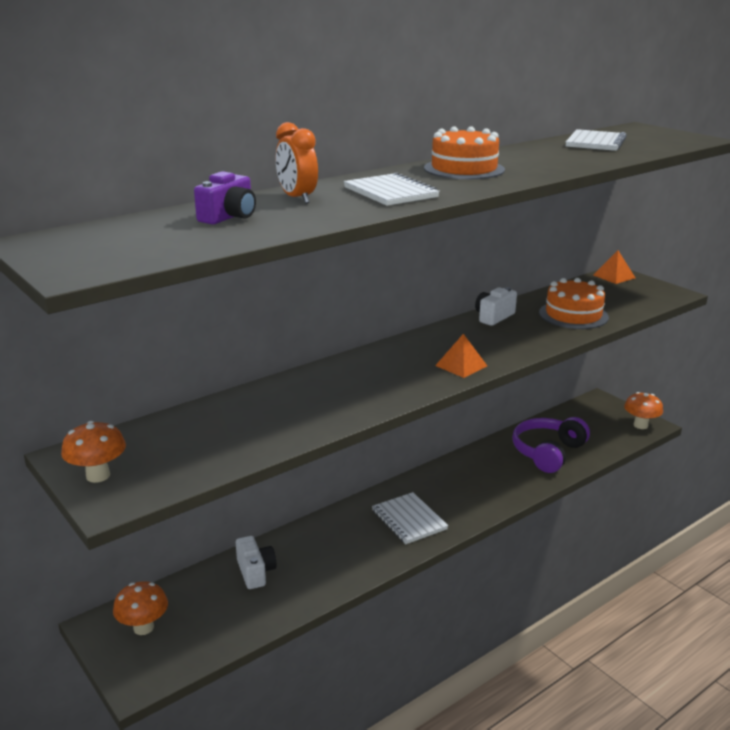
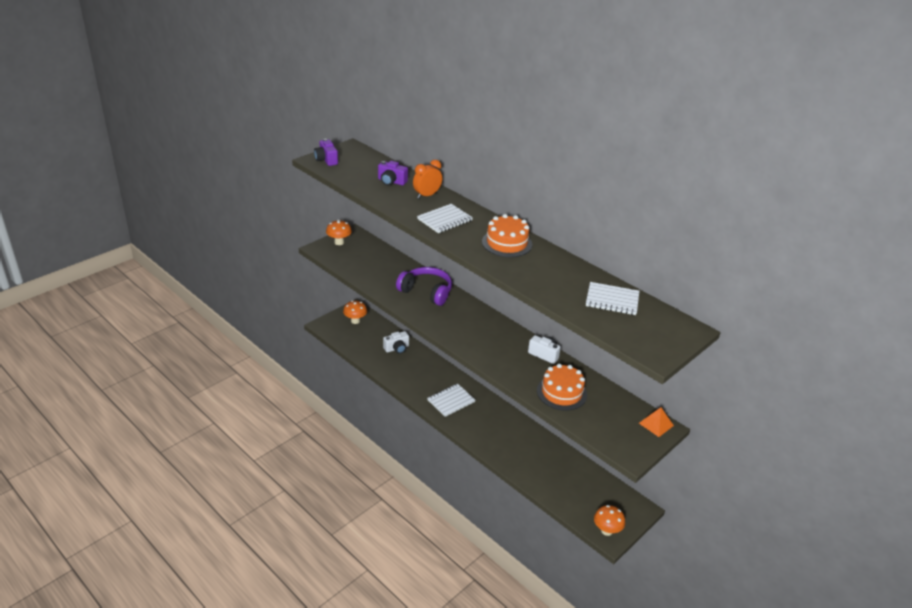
camera: 80 degrees right, 10 degrees up
(83, 263) = (326, 160): none -> purple camera
(461, 365) = (465, 339): orange pyramid -> none
(548, 452) = (546, 469): purple headphones -> purple headphones (426, 292)

